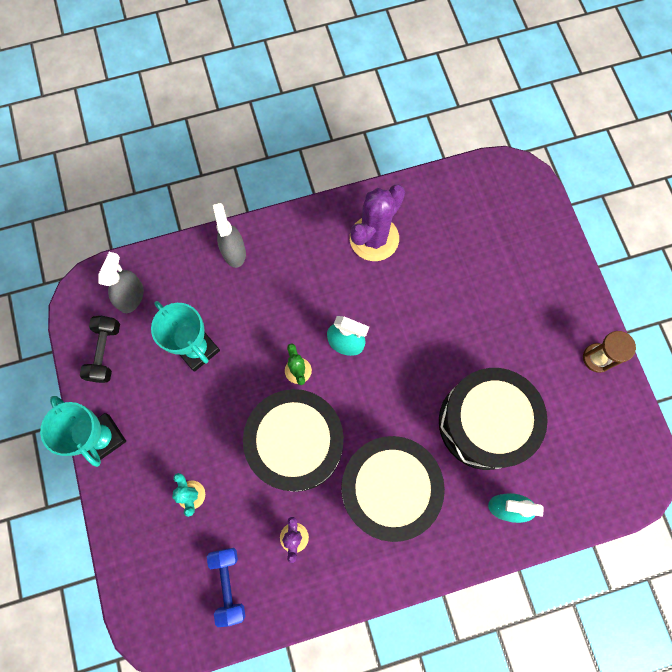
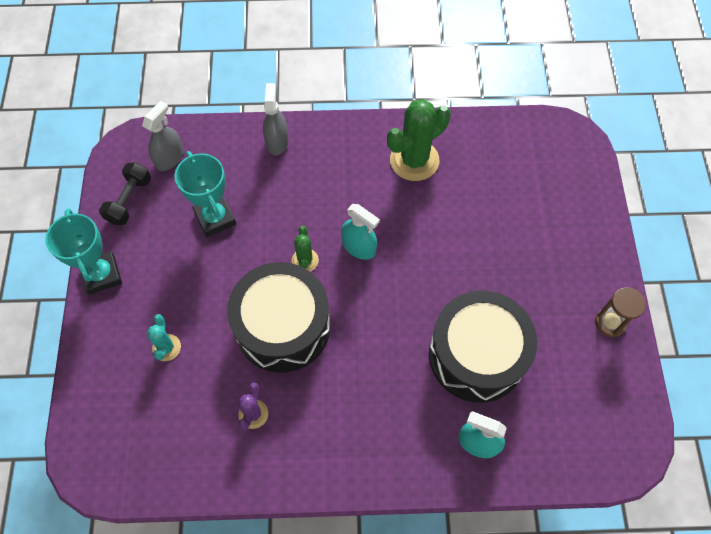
camera: 15 degrees right, 10 degrees down
(228, 584) = (175, 441): blue dumbbell -> none
(374, 238) = (414, 160): purple cactus -> green cactus
(388, 488) = (361, 392): black drum -> none

